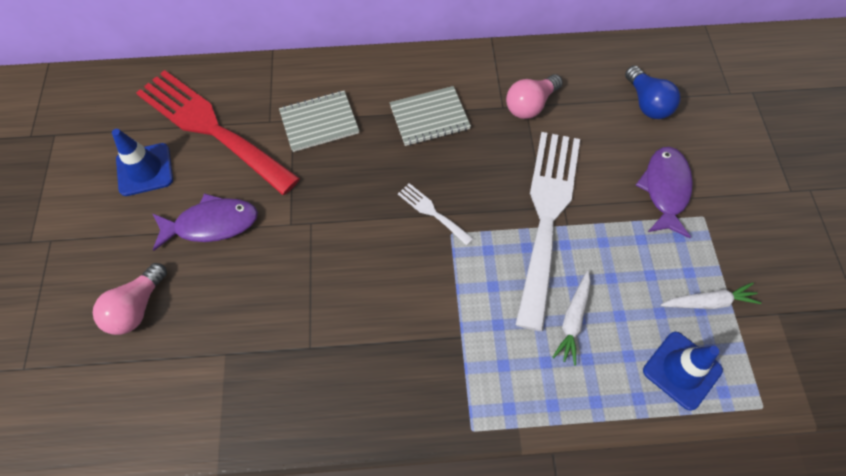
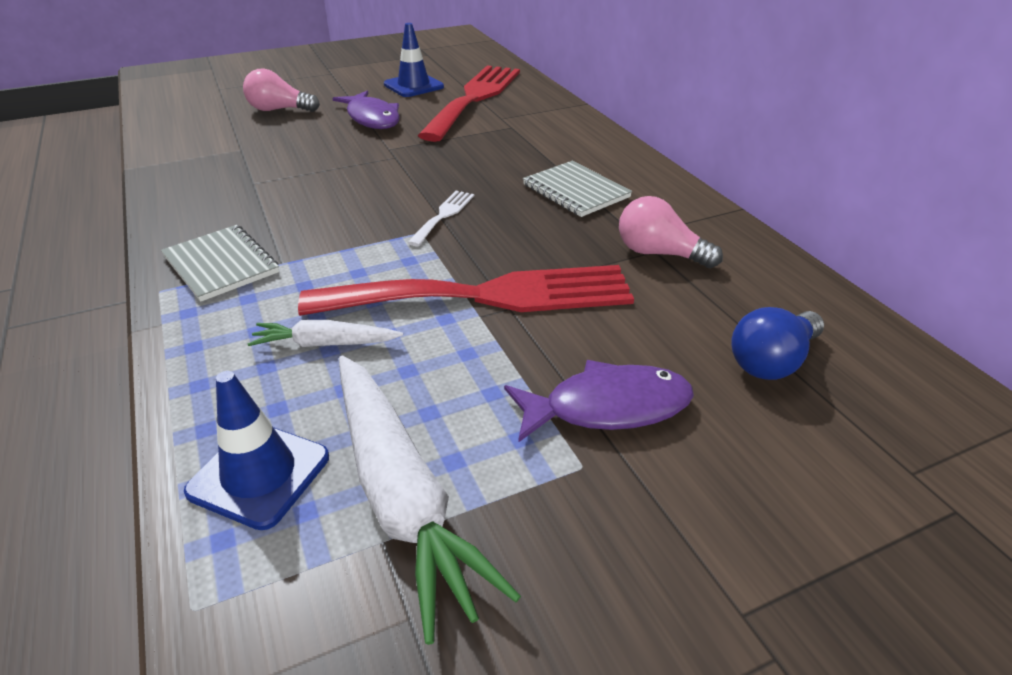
camera: 70 degrees right, 25 degrees down
(319, 122) = (518, 138): grey notebook -> grey notebook (221, 265)
(547, 215) = (485, 296): white fork -> red fork
(708, 302) = (401, 495): white carrot -> white carrot, size x1.92

